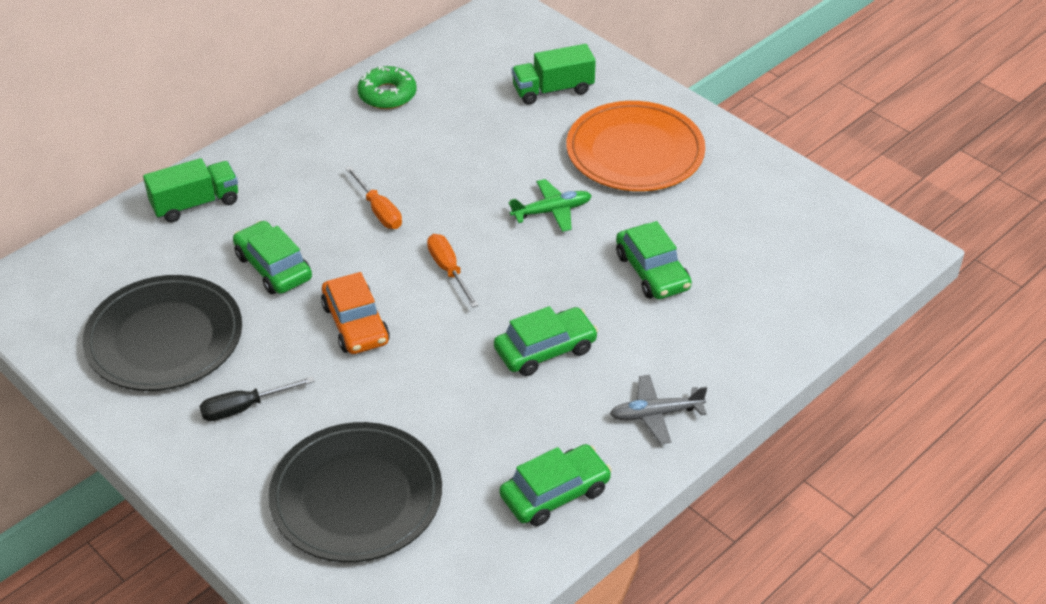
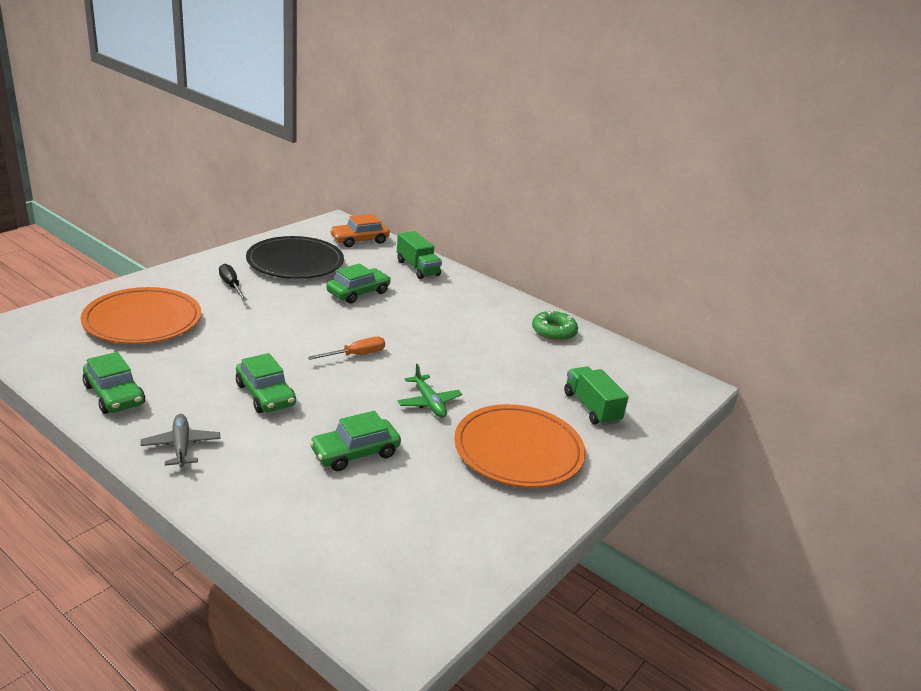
camera: 80 degrees right, 15 degrees down
(356, 324) = (302, 320): orange car -> orange car (359, 240)
(356, 497) = (143, 321): black plate -> orange plate
(379, 210) = (419, 328): orange screwdriver -> none

